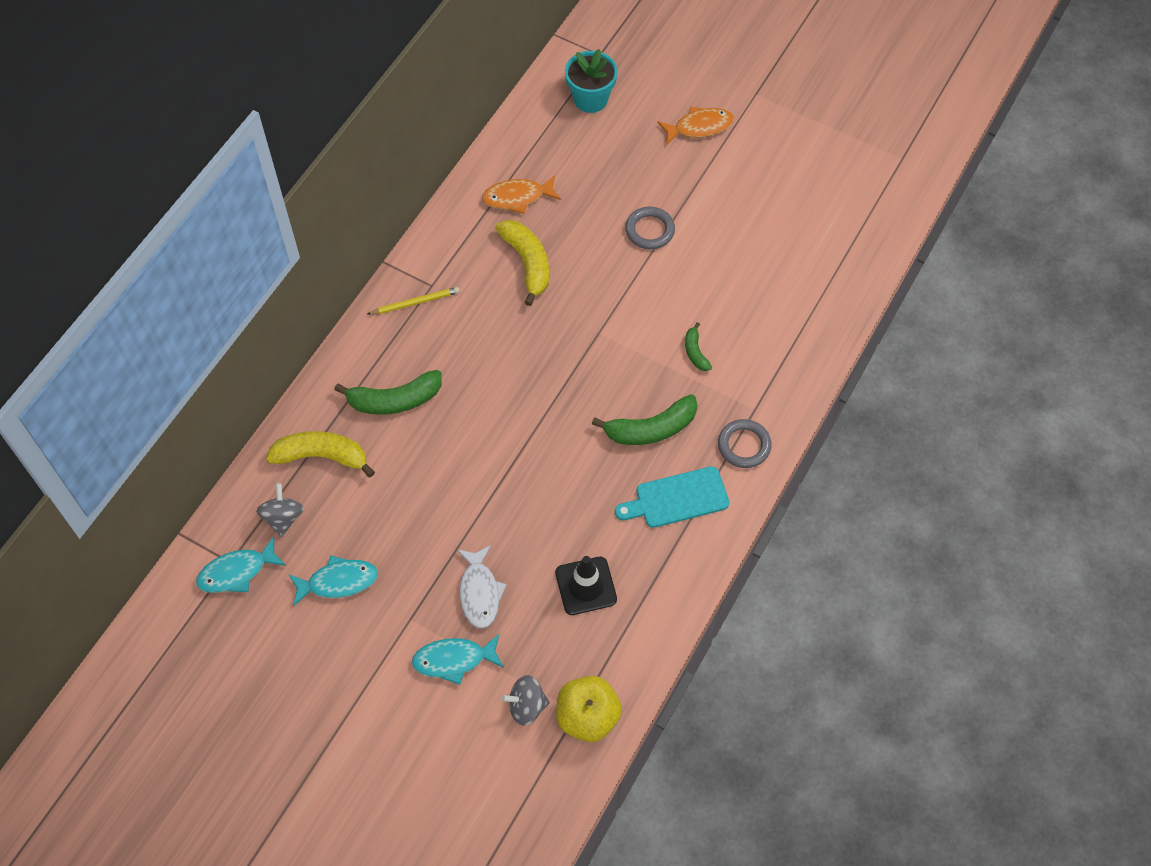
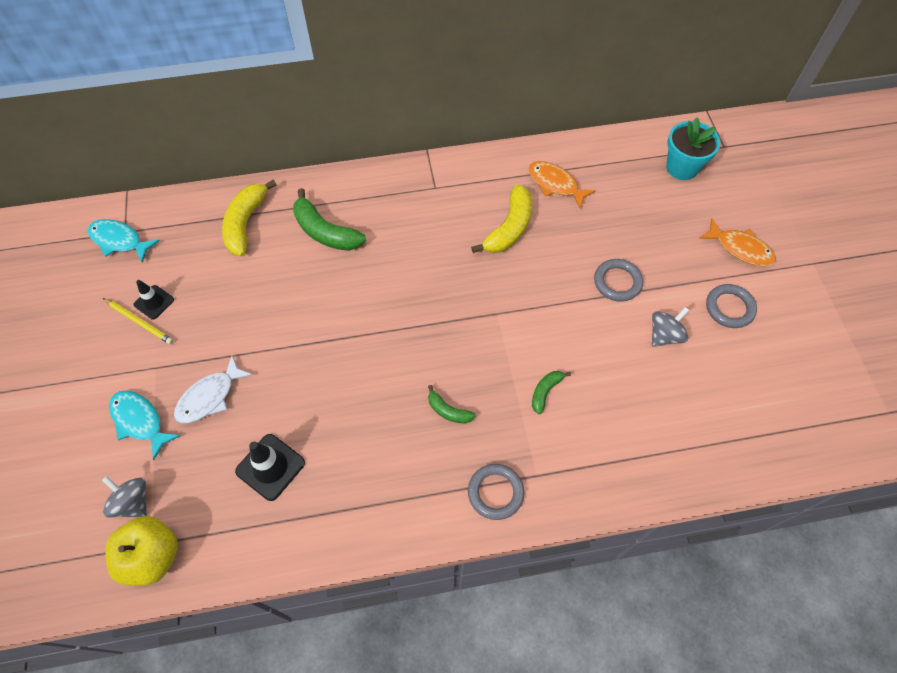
camera: 50 degrees right, 0 degrees up
(283, 518) = (181, 236): grey spinning top -> grey spinning top (664, 335)
(322, 456) = (246, 223): yellow banana -> yellow banana turned 135 degrees counterclockwise
(338, 581) = (154, 302): turquoise fish -> black traffic cone
(415, 302) = (413, 188): yellow pencil -> yellow pencil (139, 322)
(651, 429) = (448, 411): green banana -> green banana, size x0.53
(677, 498) = (403, 477): turquoise cutting board -> none
(740, 178) = (729, 308): none -> grey ring

